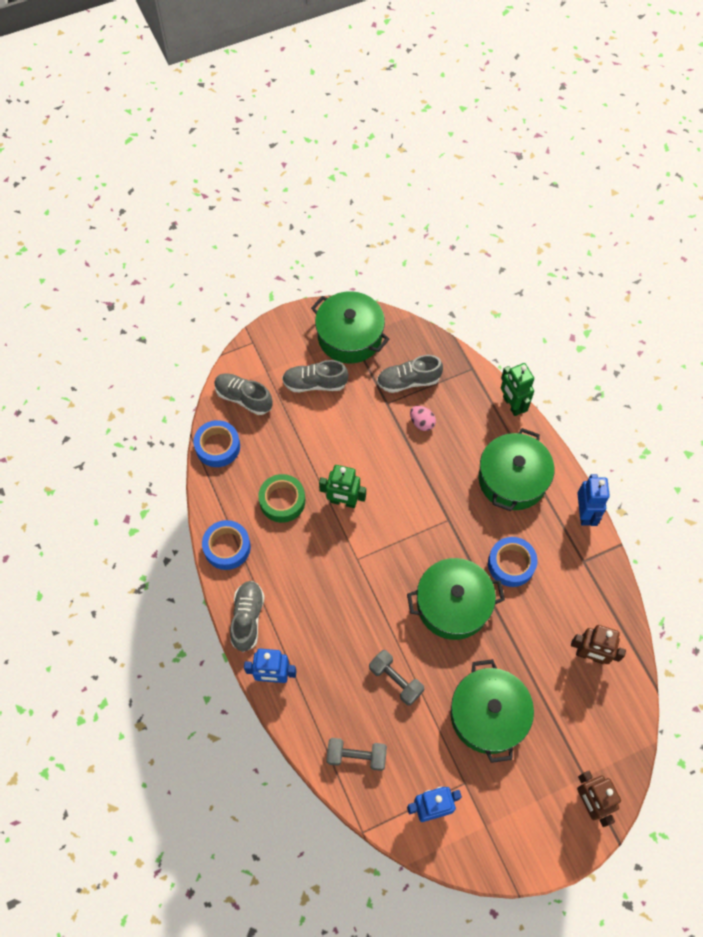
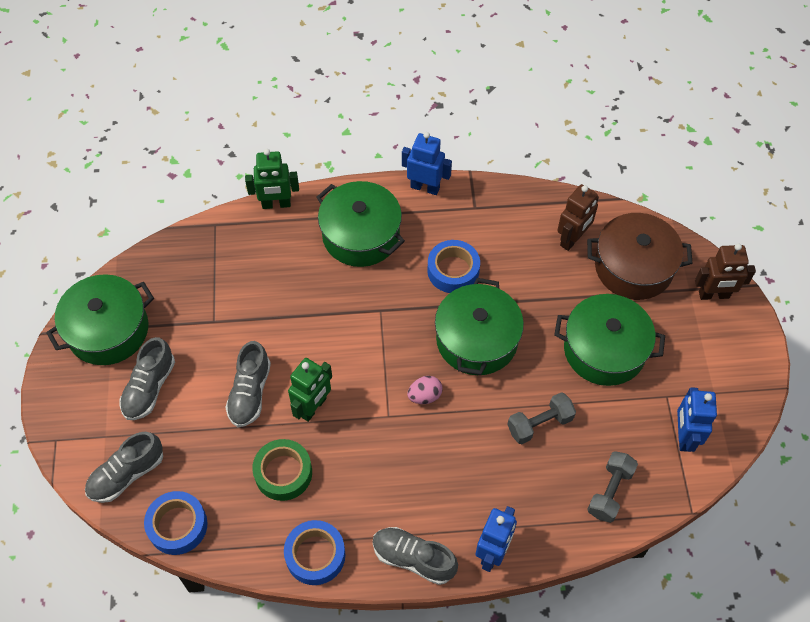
camera: 70 degrees left, 5 degrees down
(408, 381) = (197, 290): grey shoe -> grey shoe (250, 393)
(422, 423) = (255, 295): pink egg -> pink egg (424, 396)
(585, 719) = (633, 267): none -> brown pot

